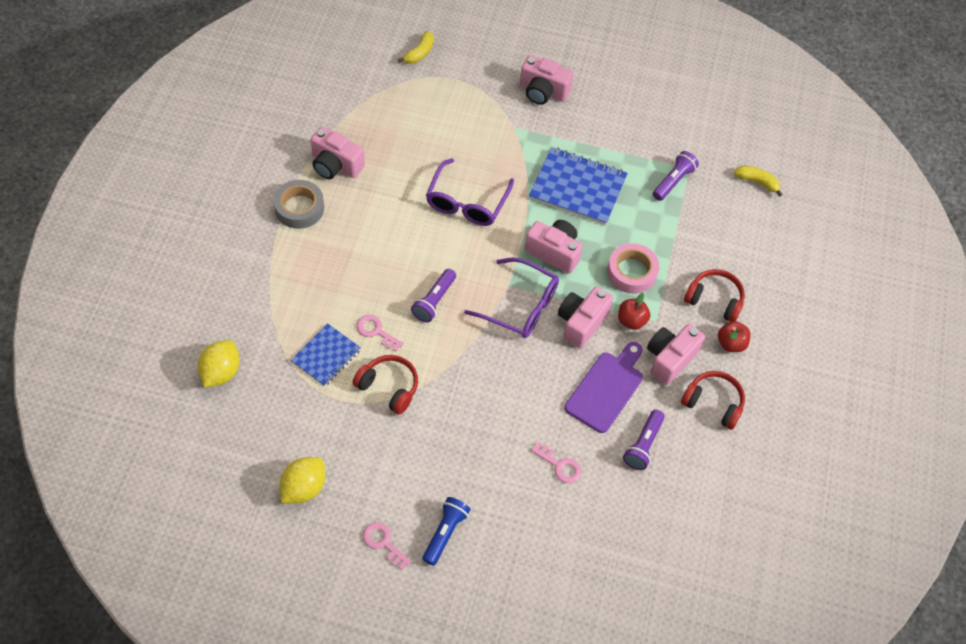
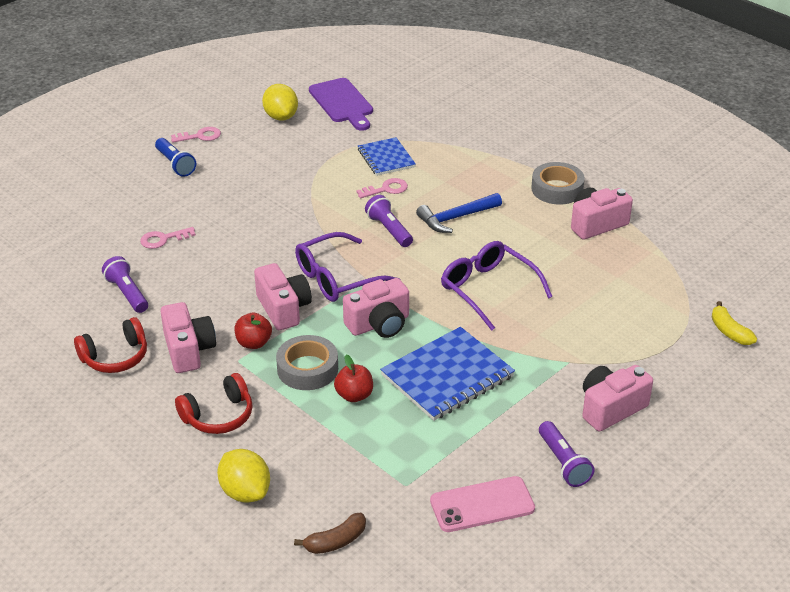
camera: 125 degrees right, 20 degrees down
(221, 372) = (416, 109): yellow lemon -> yellow lemon (245, 492)
(387, 261) = (456, 218): none -> blue hammer
(389, 387) = (326, 179): red headphones -> none
(606, 389) = (202, 295): purple cutting board -> purple cutting board (342, 103)
(631, 272) = (307, 369): pink tape -> grey tape
(673, 125) = (482, 505): none -> pink phone
(673, 181) = (397, 461): purple flashlight -> purple flashlight (563, 463)
(731, 343) = (160, 402): red apple -> red apple (354, 395)
(757, 182) = (335, 541): yellow banana -> brown banana

